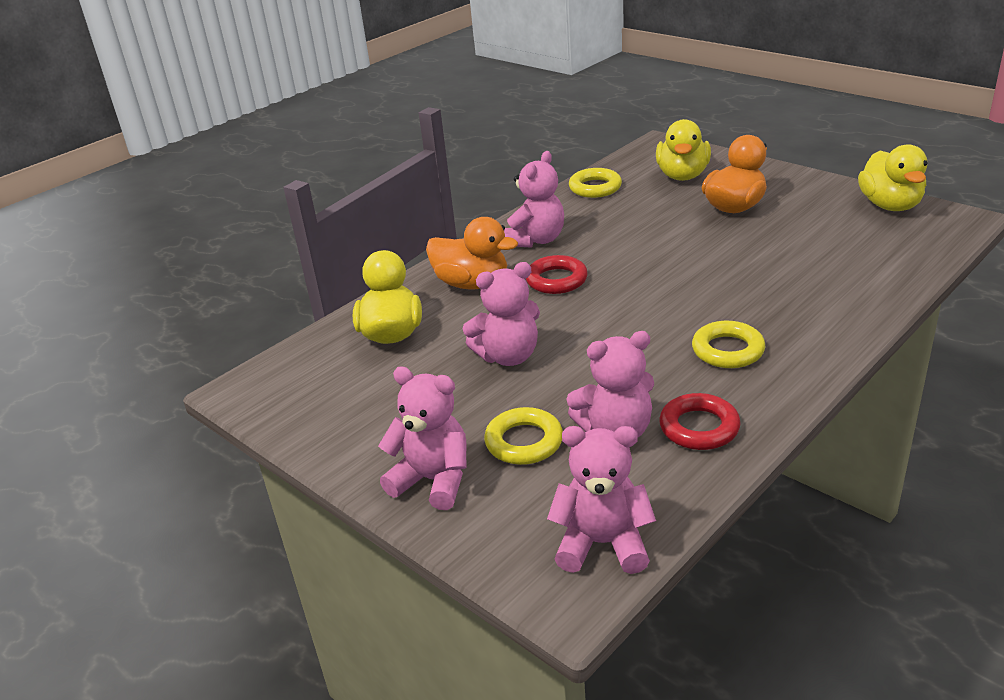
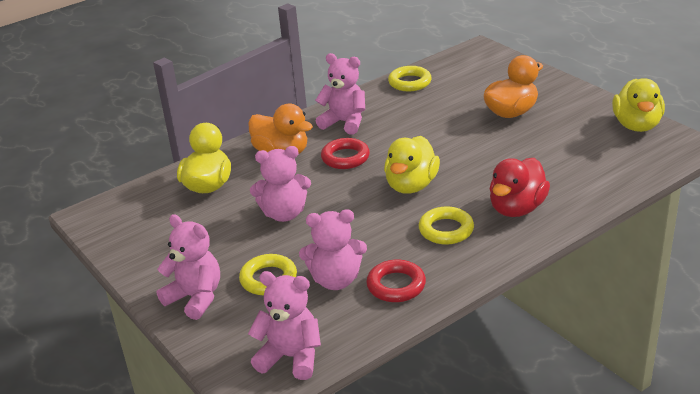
camera: 10 degrees right, 0 degrees up
(536, 240) = (344, 122): pink teddy bear -> pink teddy bear turned 105 degrees counterclockwise
(682, 176) = (484, 80): yellow duck -> yellow duck (411, 185)
(802, 314) = (517, 208): none -> red duck

